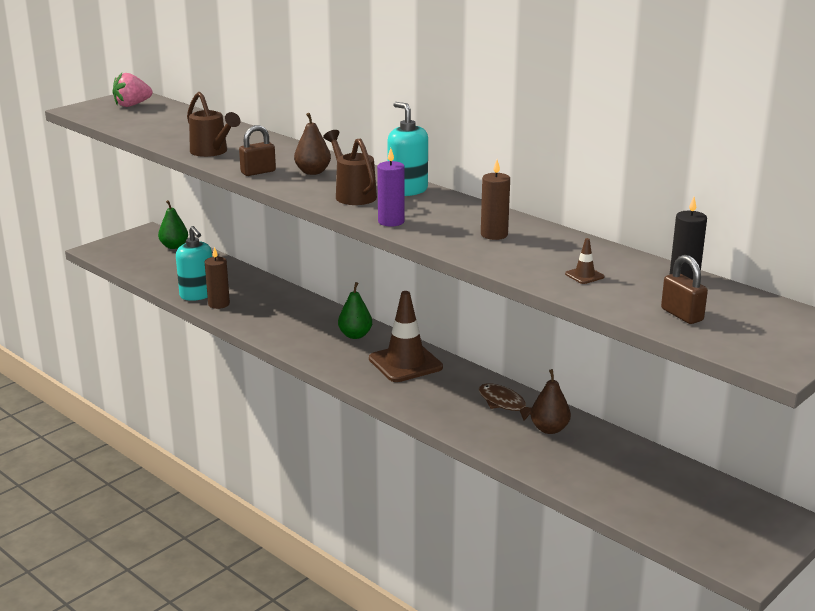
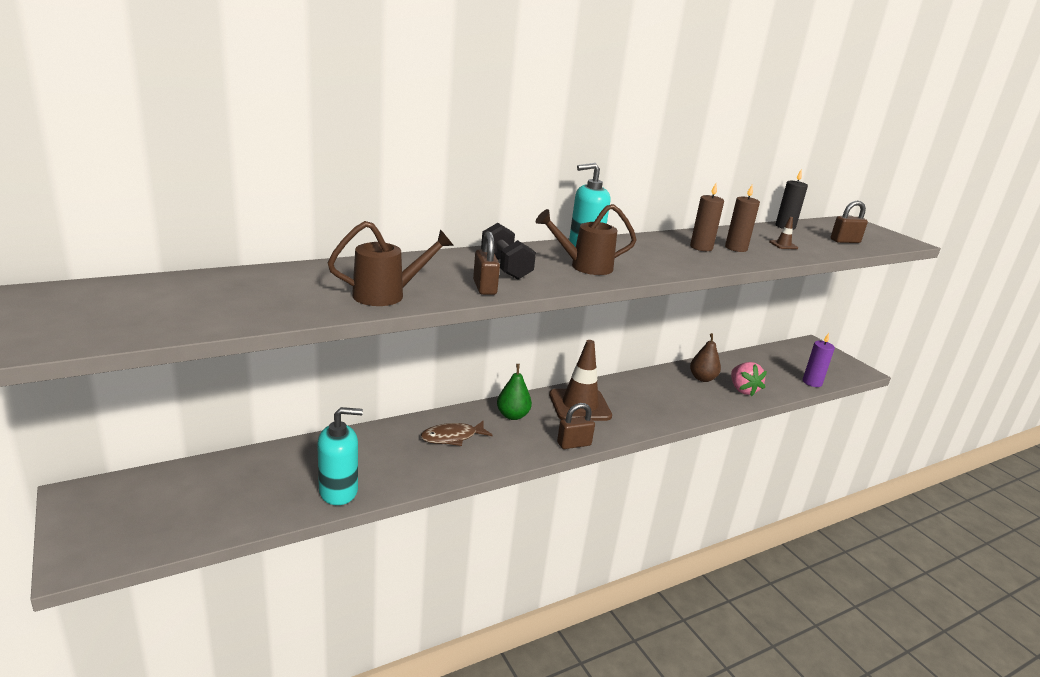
camera: 75 degrees left, 0 degrees up
(132, 105) = (85, 303): pink strawberry -> pink strawberry (742, 390)
(174, 246) = (162, 482): green pear -> none
(219, 304) = (379, 480): brown candle -> brown candle (736, 248)
(313, 172) = (505, 267): brown pear -> black dumbbell
(331, 369) = (574, 444): none -> brown padlock
(391, 221) = (661, 268): purple candle -> purple candle (812, 382)
(504, 403) = (662, 384): brown fish -> brown fish (452, 437)

